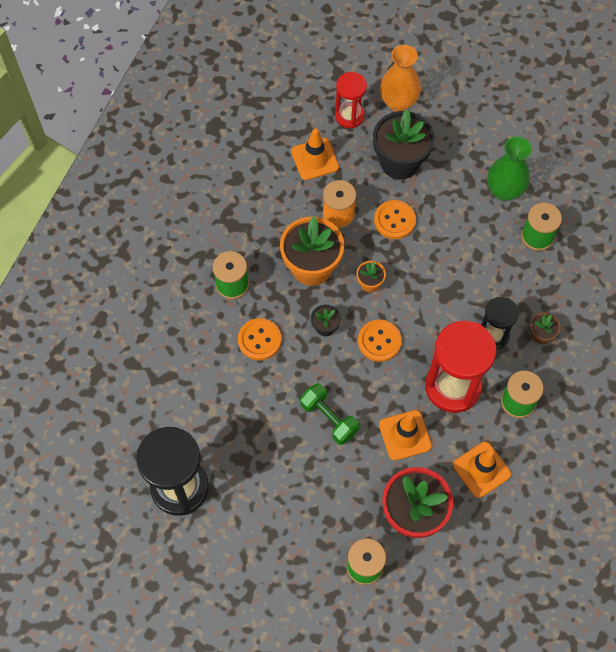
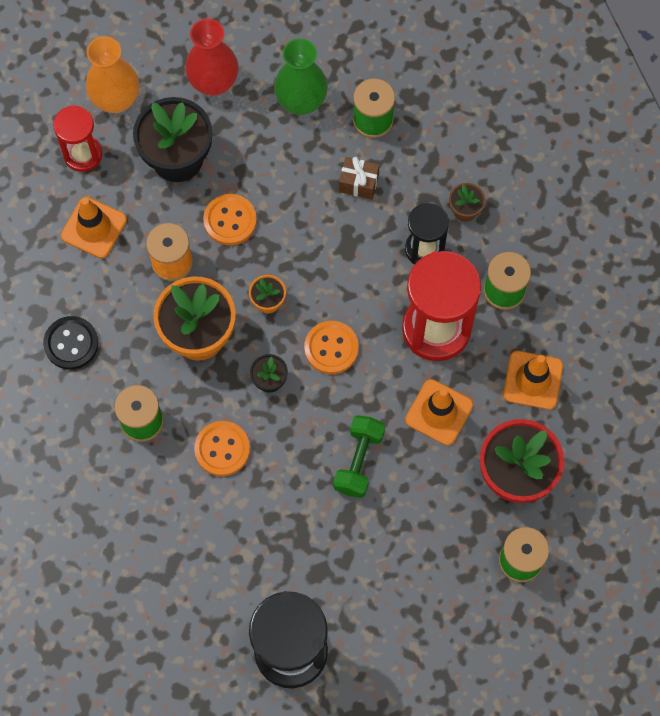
camera: 45 degrees left, 5 degrees up
(238, 209) = (71, 343): none -> black button
(329, 418) = (359, 461): green dumbbell -> green dumbbell turned 75 degrees counterclockwise
(463, 138) = (213, 82): none -> red vase
(491, 264) = (358, 183): none -> brown gift

